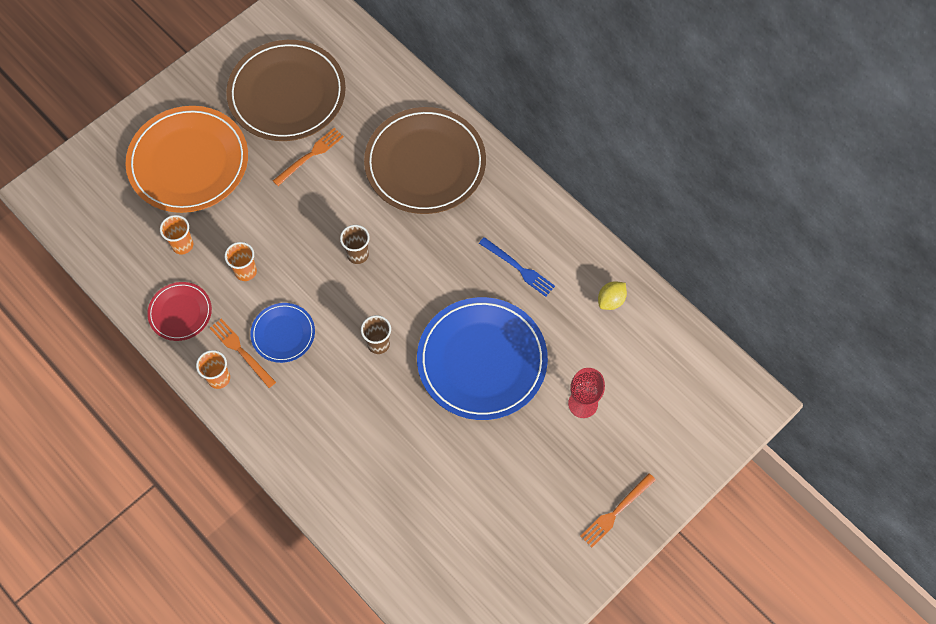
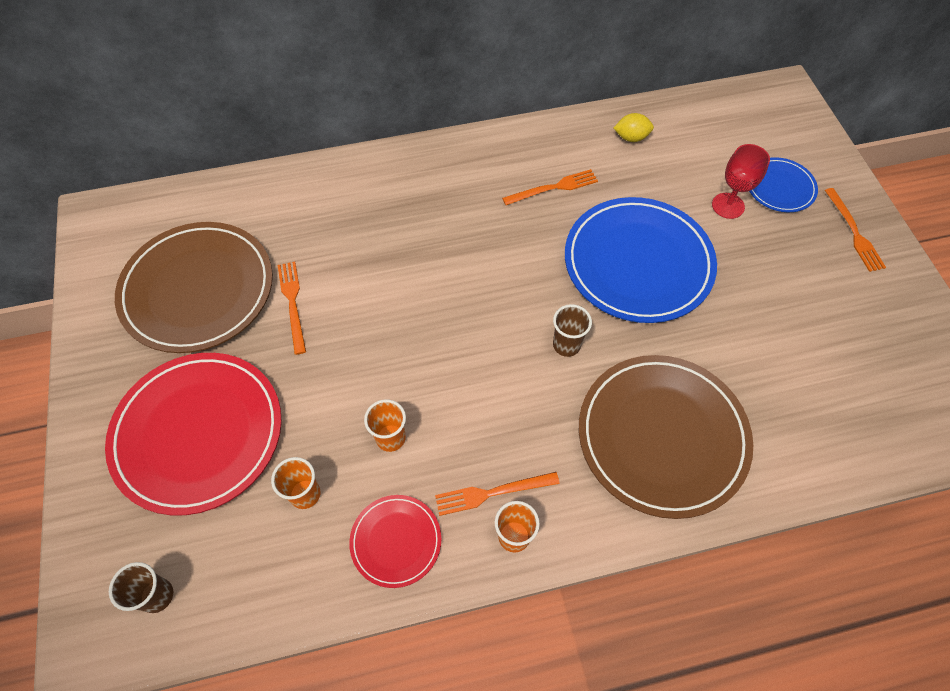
camera: 60 degrees left, 5 degrees down
(188, 162) = (198, 433): orange plate -> red plate
(283, 334) = (497, 435): blue plate -> blue plate (779, 187)
(358, 255) = (446, 315): brown cup -> brown cup (157, 595)
(425, 163) = (383, 207): brown plate -> brown plate (662, 436)
(518, 268) = (553, 188): blue fork -> orange fork
(611, 300) = (631, 137): yellow lemon -> yellow lemon turned 75 degrees counterclockwise

